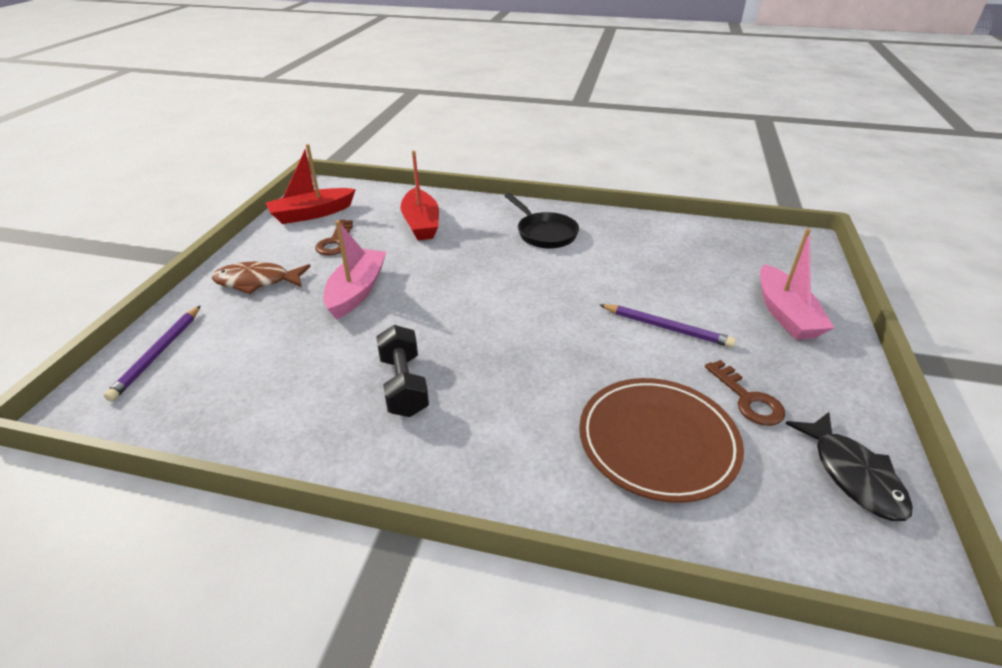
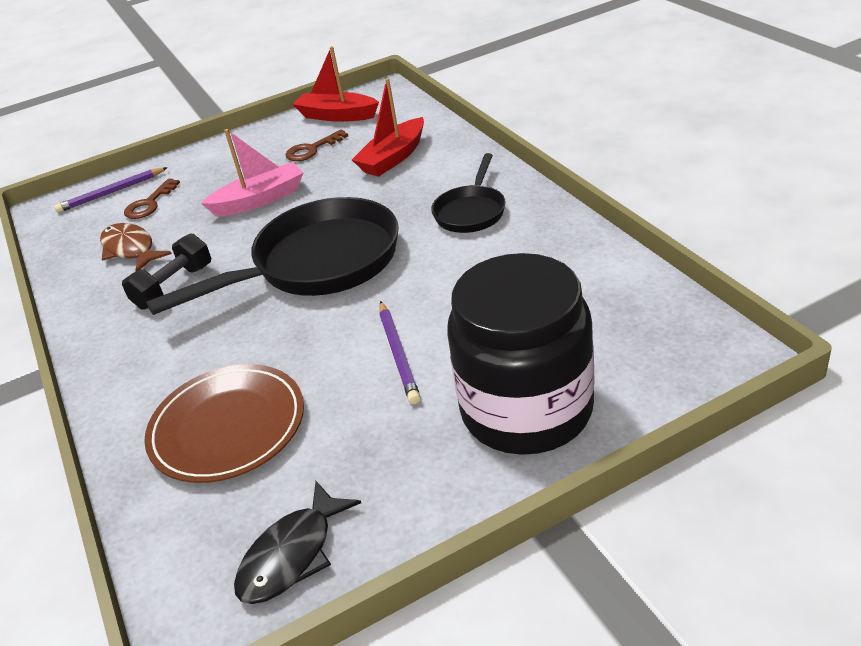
camera: 55 degrees right, 0 degrees up
(257, 281) = (222, 163): brown fish -> brown fish (130, 249)
(500, 308) = (317, 264): none -> black pan
(748, 399) = (339, 449): brown key -> brown key (149, 204)
(785, 314) = (526, 410): pink boat -> black jar

